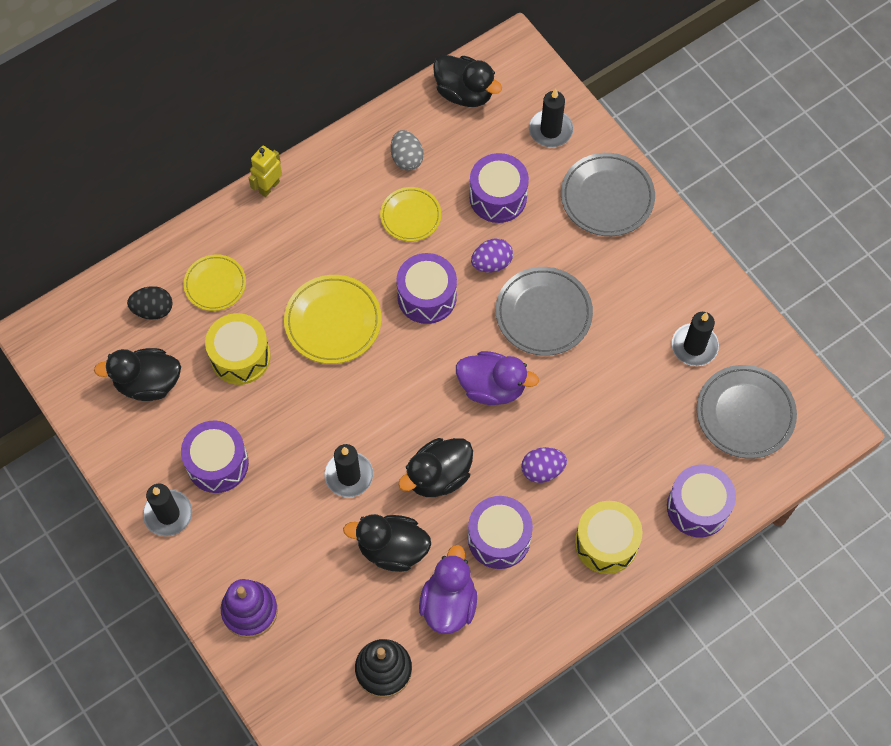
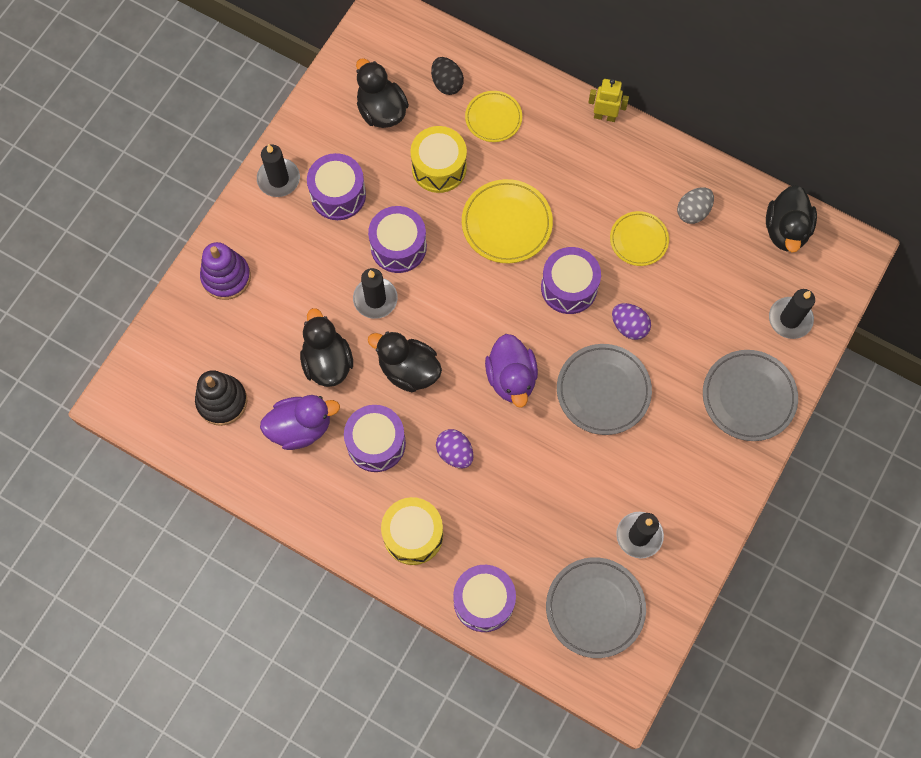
camera: 65 degrees right, 5 degrees up
(498, 197) = (697, 303): purple drum -> purple drum (398, 247)

